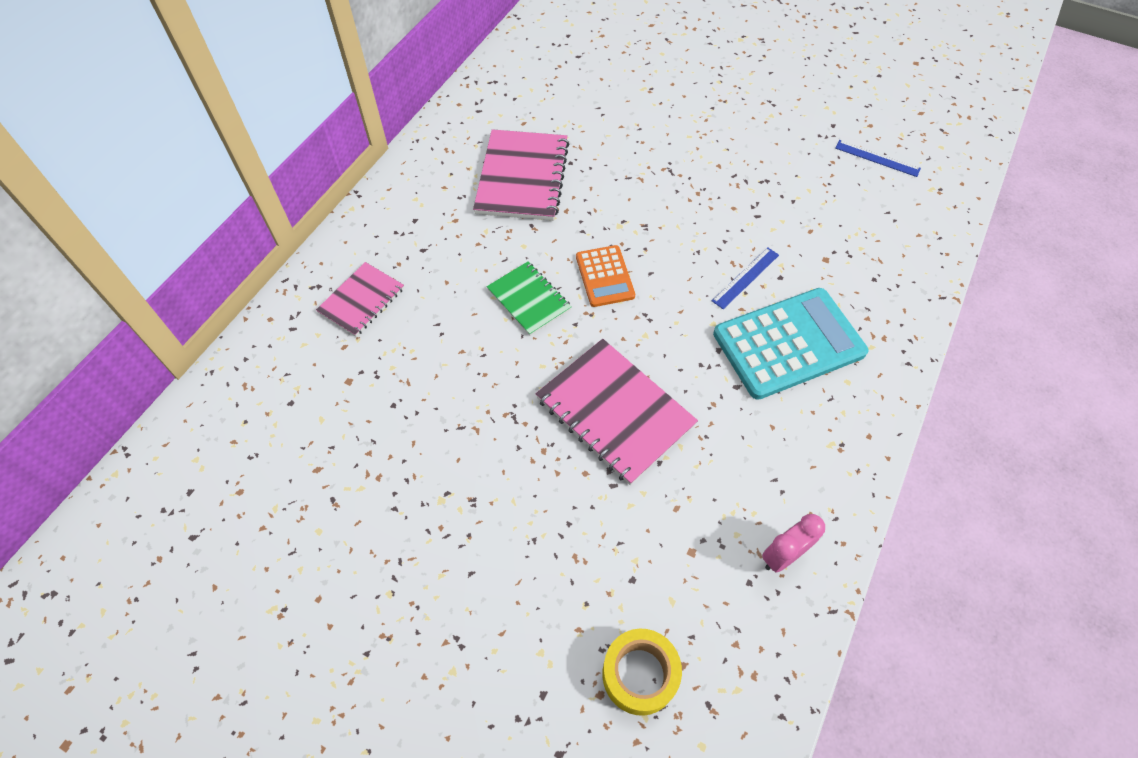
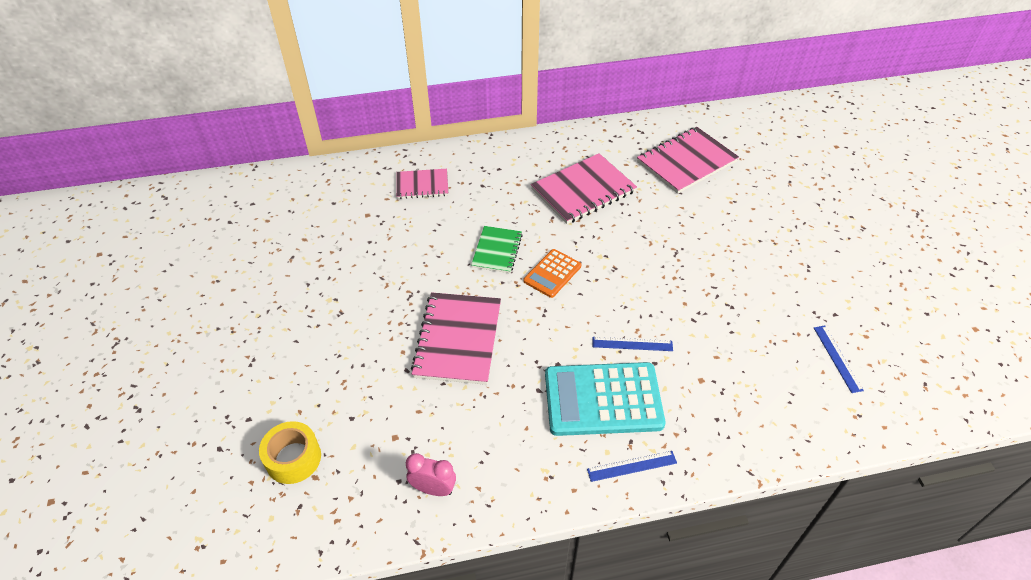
camera: 50 degrees right, 10 degrees down
(569, 82) = (686, 162): none -> pink notebook
(789, 344) = (603, 399): turquoise calculator -> turquoise calculator turned 150 degrees clockwise
(876, 374) = (632, 466): none -> blue ruler

